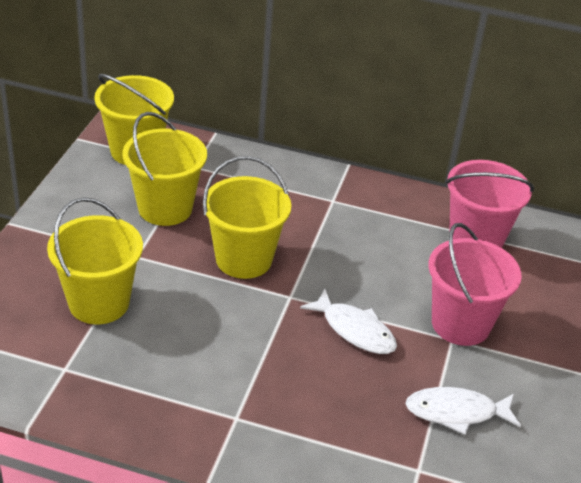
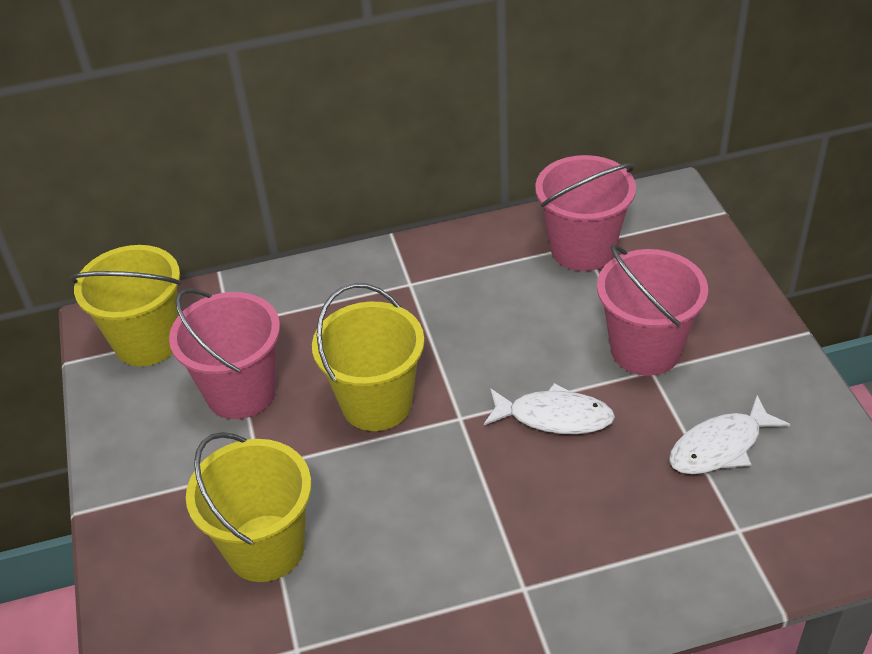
camera: 25 degrees left, 5 degrees up
(165, 208) = (241, 392): yellow bucket -> pink bucket

